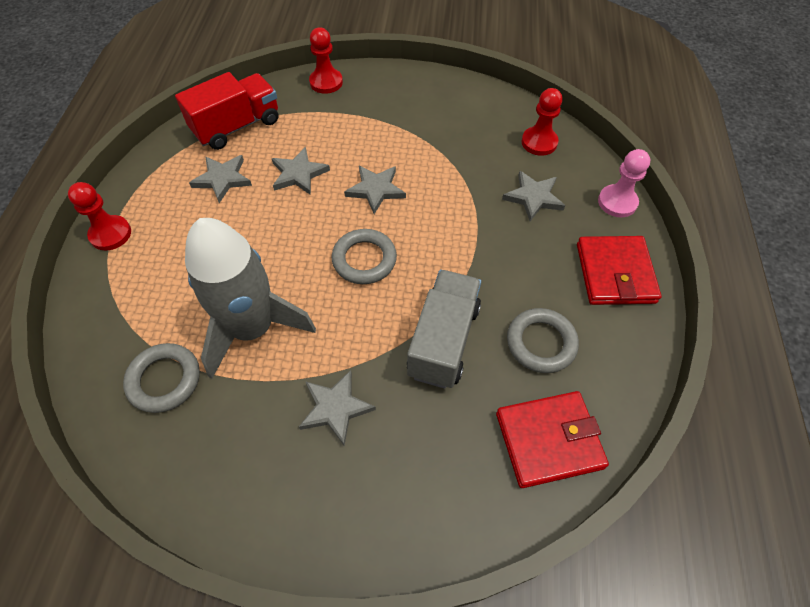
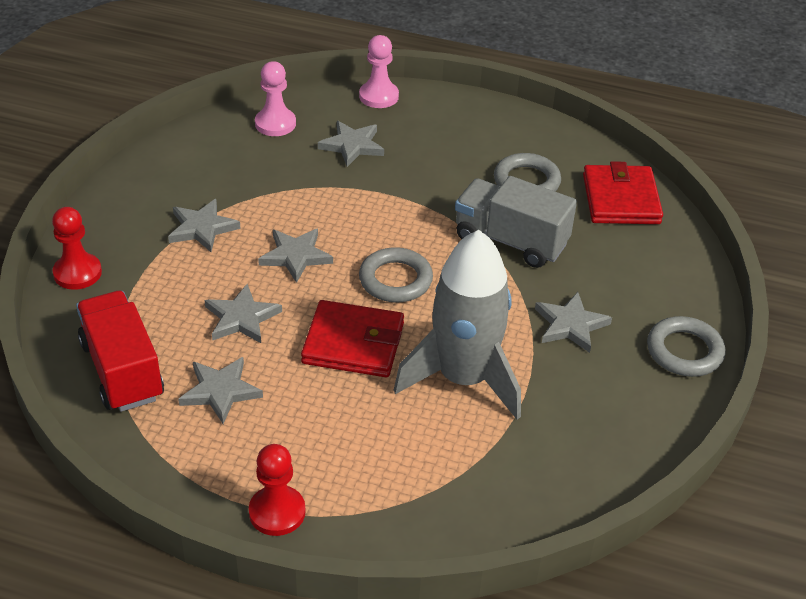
camera: 80 degrees left, 15 degrees down
(164, 380) = (515, 457): grey ring -> grey ring (684, 351)
(391, 130) = (202, 228): none -> grey star
(539, 142) = (275, 124): red pawn -> pink pawn
(615, 273) = (462, 120): red wallet -> red wallet (353, 343)

